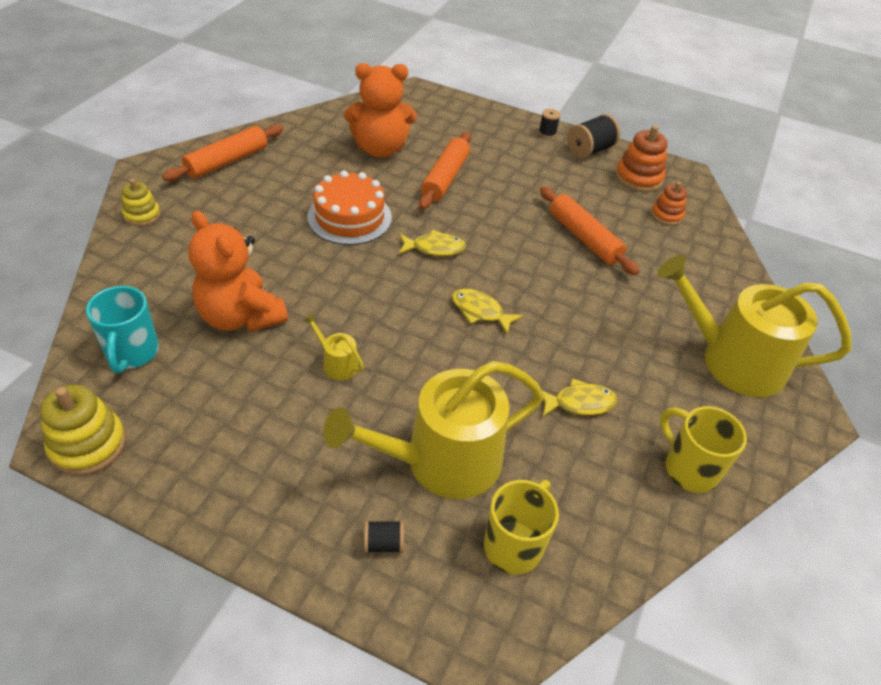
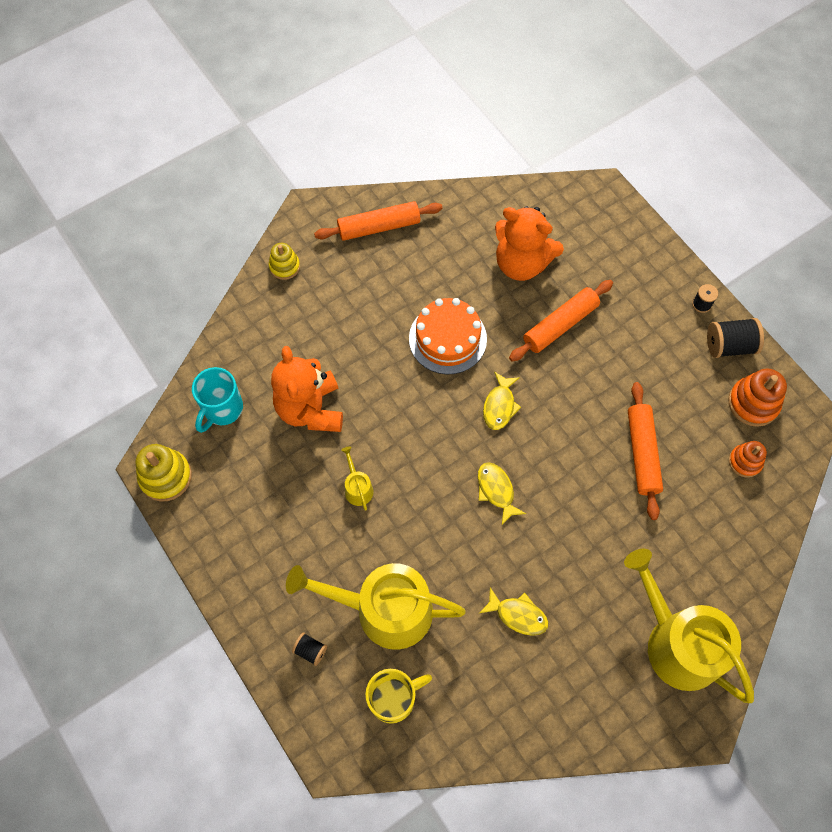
camera: 35 degrees right, 20 degrees up
(434, 248) = (499, 406): yellow fish -> yellow fish turned 75 degrees clockwise
(689, 468) = (561, 713): yellow mug -> none

